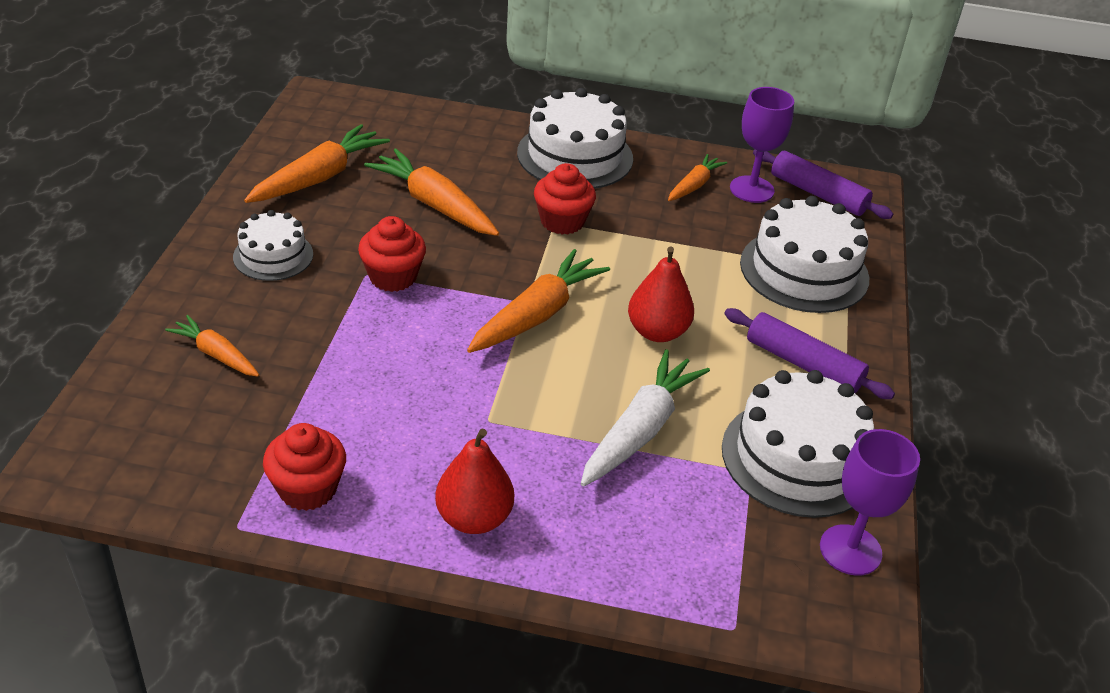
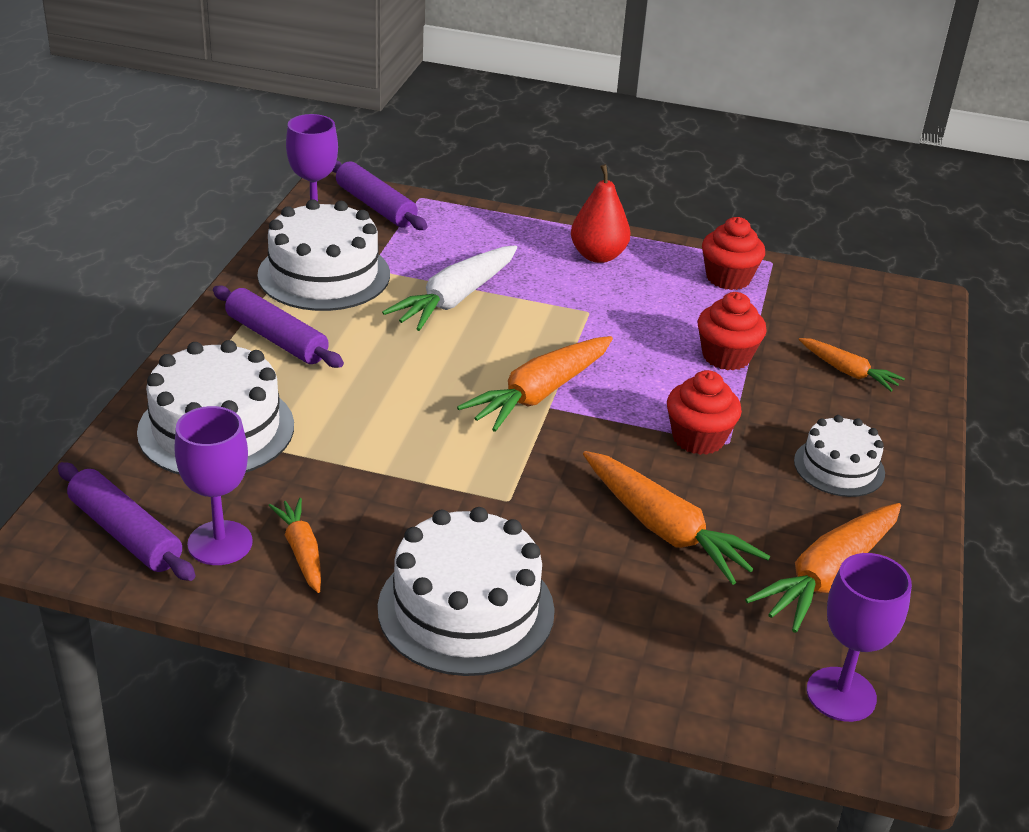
camera: 175 degrees left, 5 degrees down
(338, 117) = (841, 694): none -> purple goblet
(562, 221) = (499, 501): red cupcake -> red cupcake (726, 356)
(657, 332) = (415, 372): red pear -> none
(694, 185) = (302, 552): orange carrot -> orange carrot turned 120 degrees clockwise
(788, 599) = (375, 206): none -> purple rolling pin

